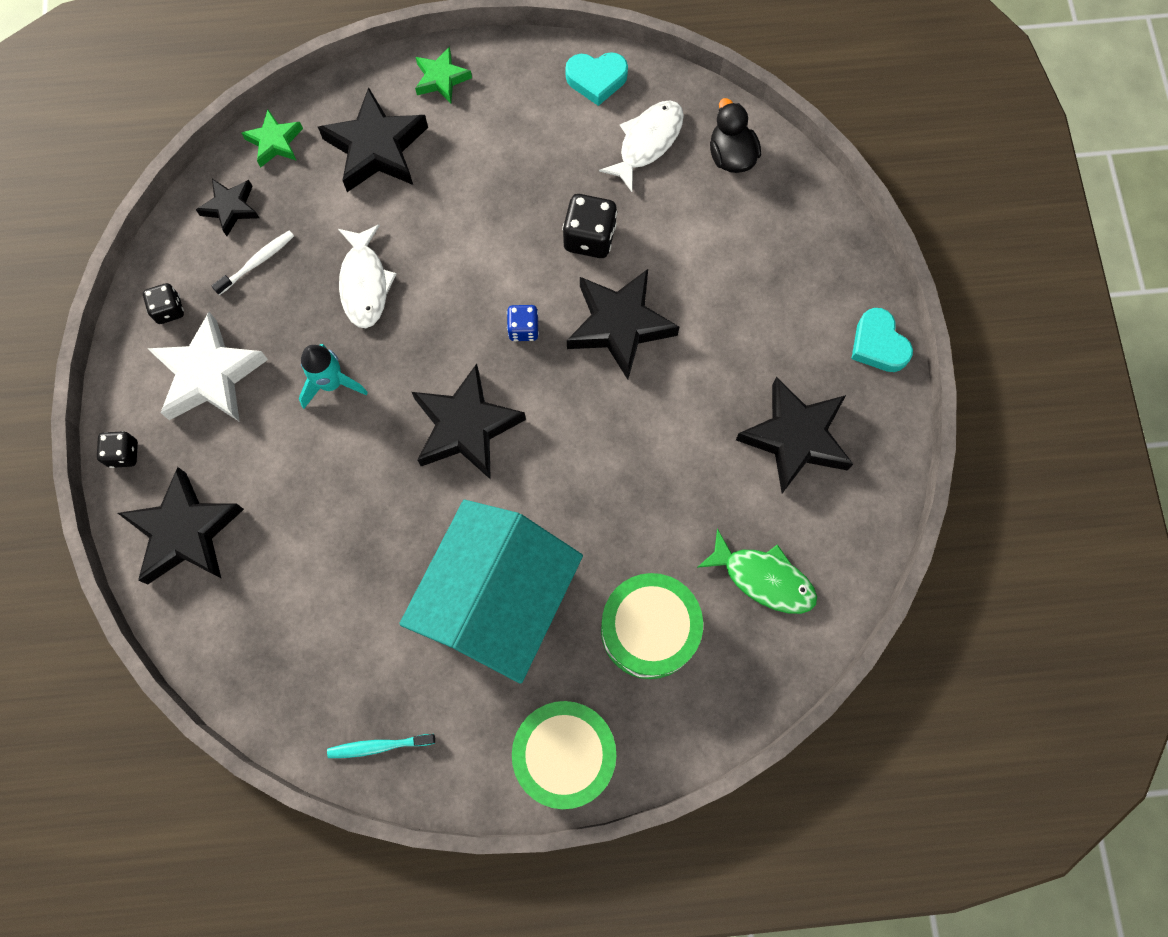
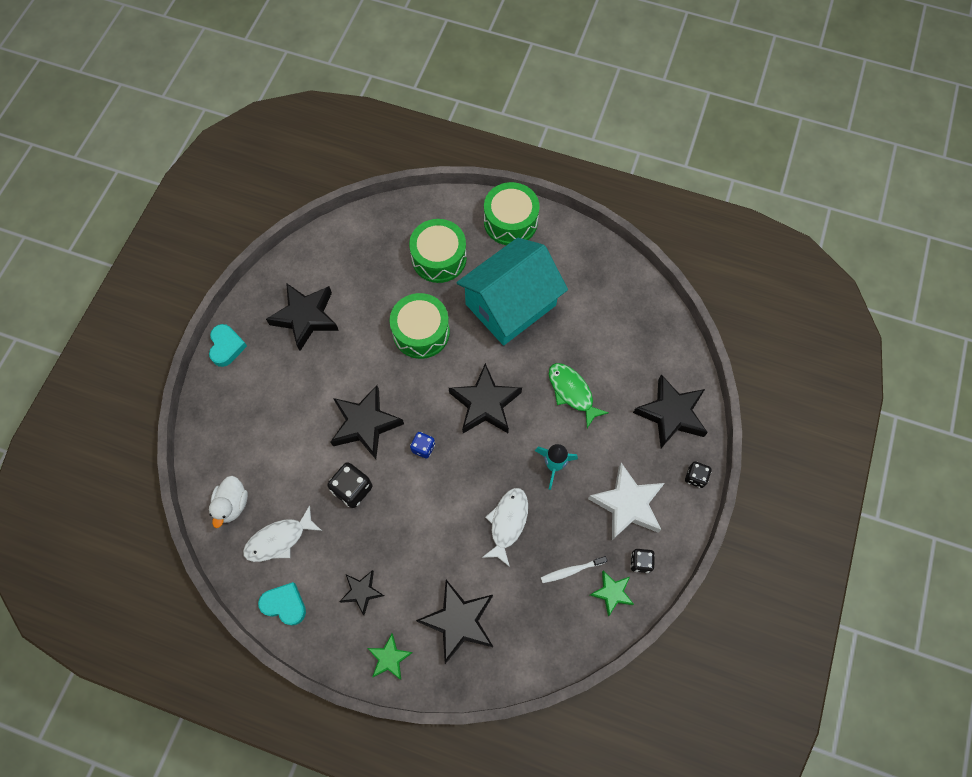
camera: 155 degrees left, 5 degrees down
(231, 208) = (575, 621): black star -> black star (362, 592)
(275, 142) = (527, 661): green star -> green star (612, 593)
(378, 746) = (602, 263): turquoise toothbrush -> none
(612, 492) = (421, 332): none -> green drum
(731, 156) = (232, 504): black duck -> white duck
(763, 578) = (367, 257): green fish -> green fish (572, 392)

